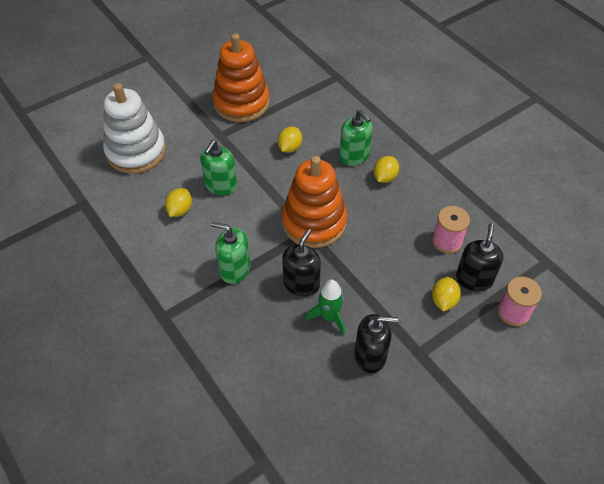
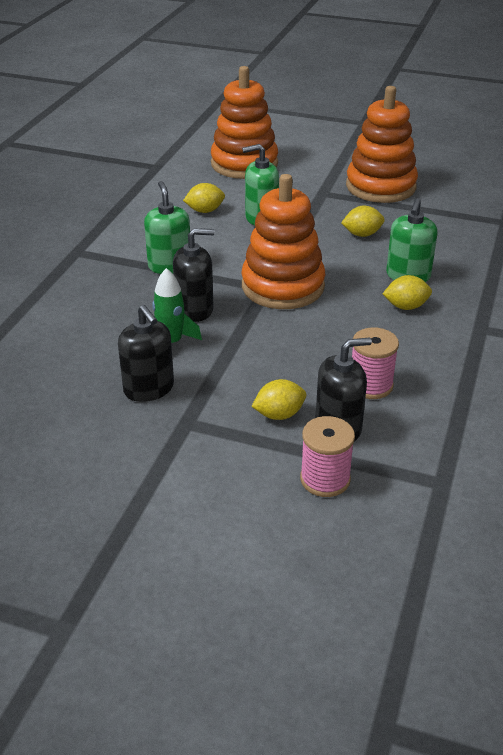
camera: 55 degrees right, 15 degrees down
(136, 152) = (244, 164): white stacking toy -> orange stacking toy

